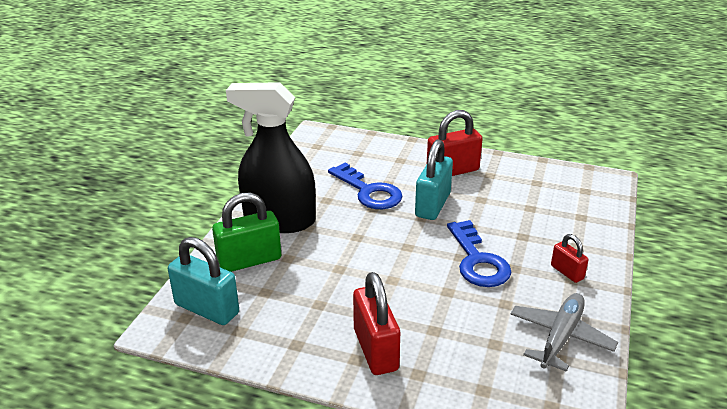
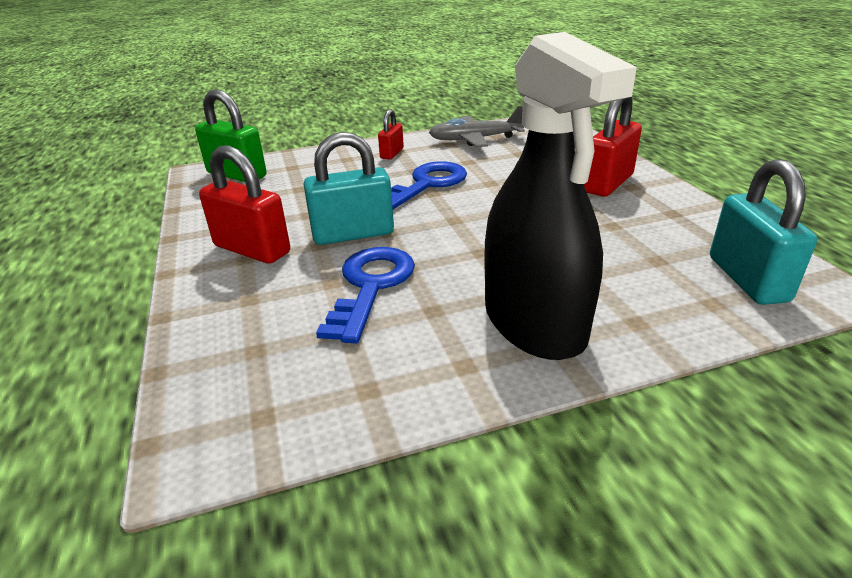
camera: 125 degrees left, 0 degrees up
(249, 261) = (640, 298): green padlock -> green padlock (237, 174)

